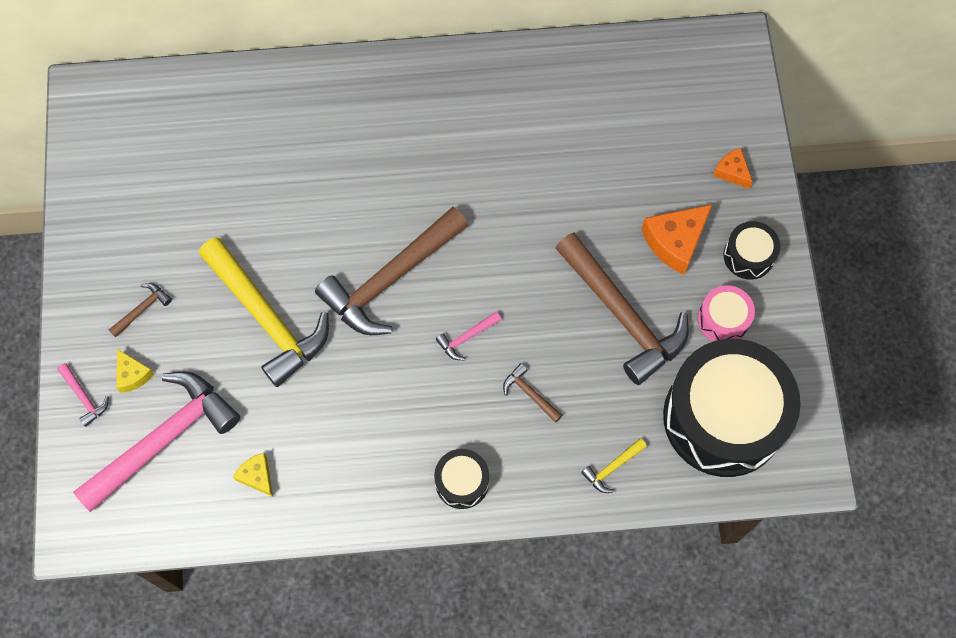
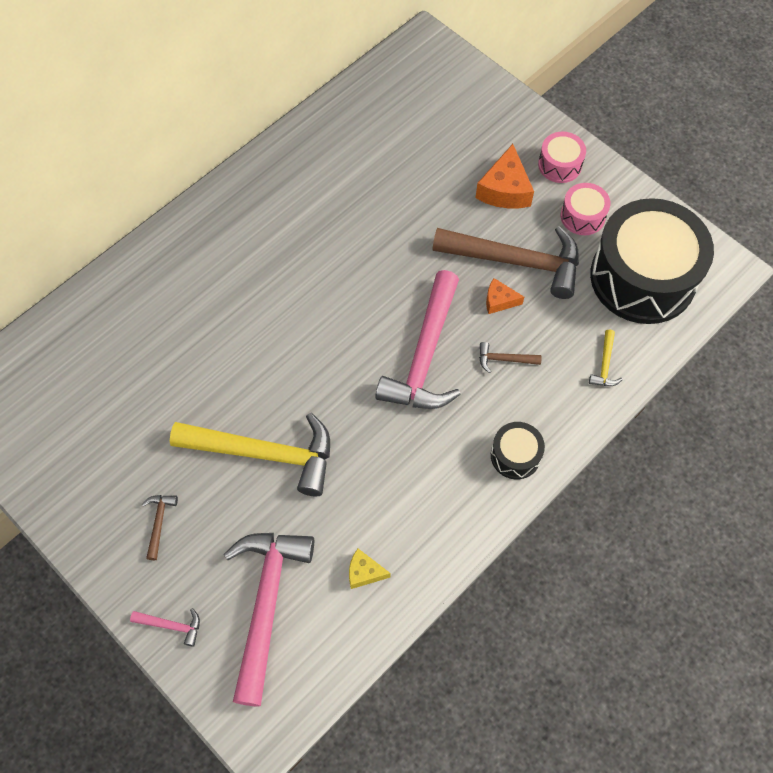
camera: 40 degrees left, 5 degrees down
(133, 375) = (196, 577): yellow cheese -> none
(390, 279) = (333, 357): brown hammer -> none
(466, 337) = (425, 356): pink hammer -> pink hammer, size x2.47
(732, 172) = (498, 120): orange cheese -> orange cheese (499, 301)
(748, 256) = (559, 165): black drum -> pink drum

